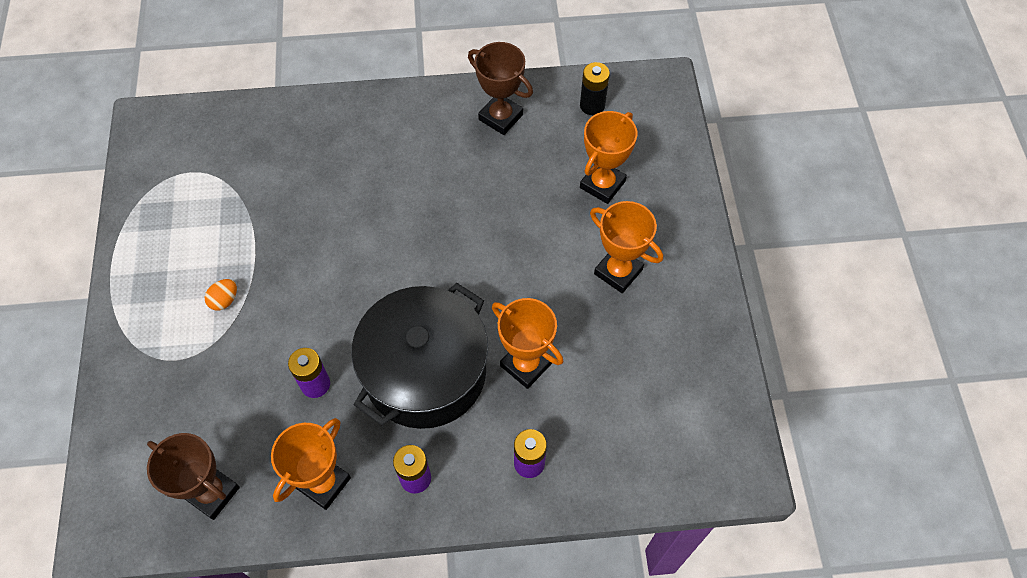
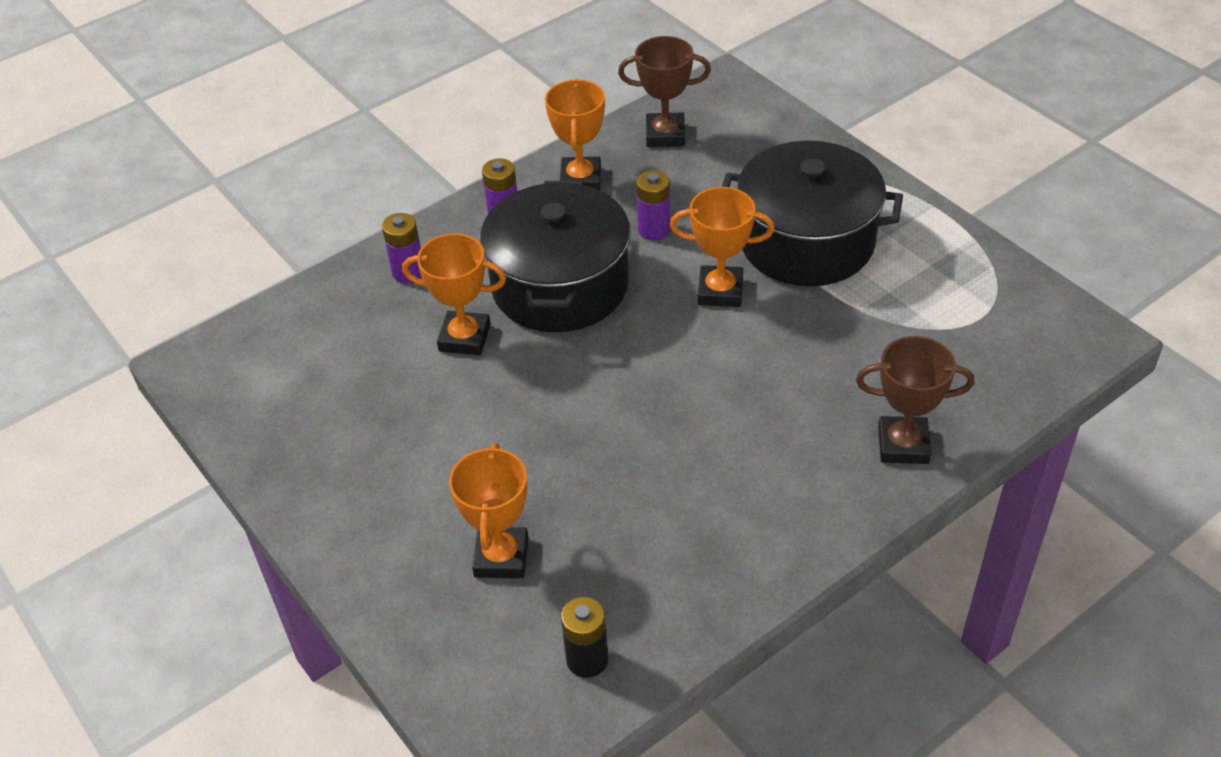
camera: 150 degrees right, 15 degrees down
(224, 300) = (806, 242): orange egg -> black pot
(500, 117) = (697, 571): brown trophy -> brown trophy (903, 445)
(618, 272) = (420, 469): orange trophy -> orange trophy (720, 291)

